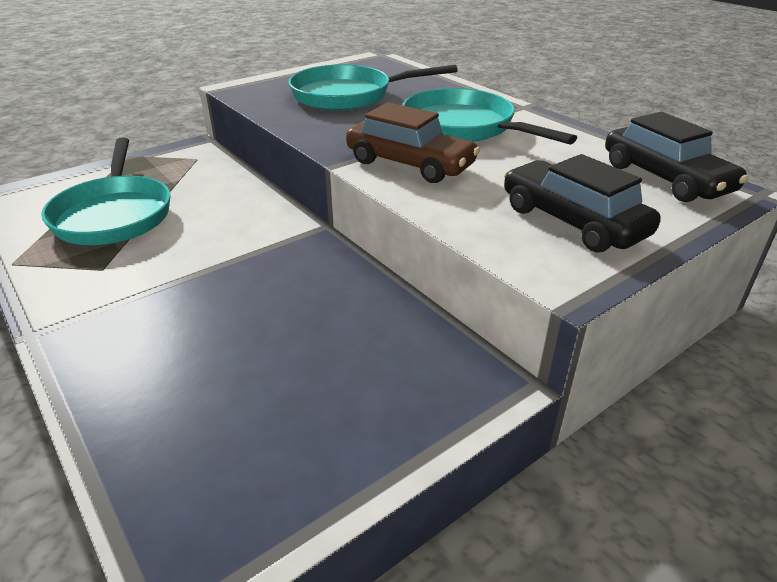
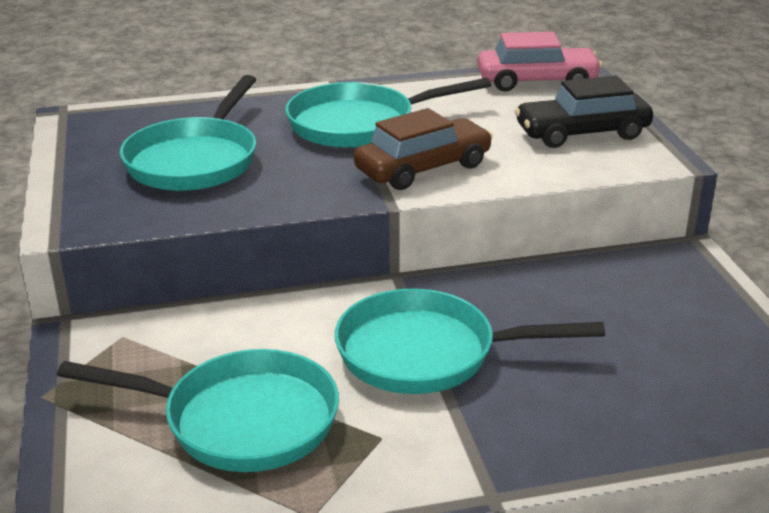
camera: 65 degrees left, 5 degrees down
(218, 263) = (426, 353): none -> turquoise pan
(665, 178) = (537, 81): black car -> pink car

